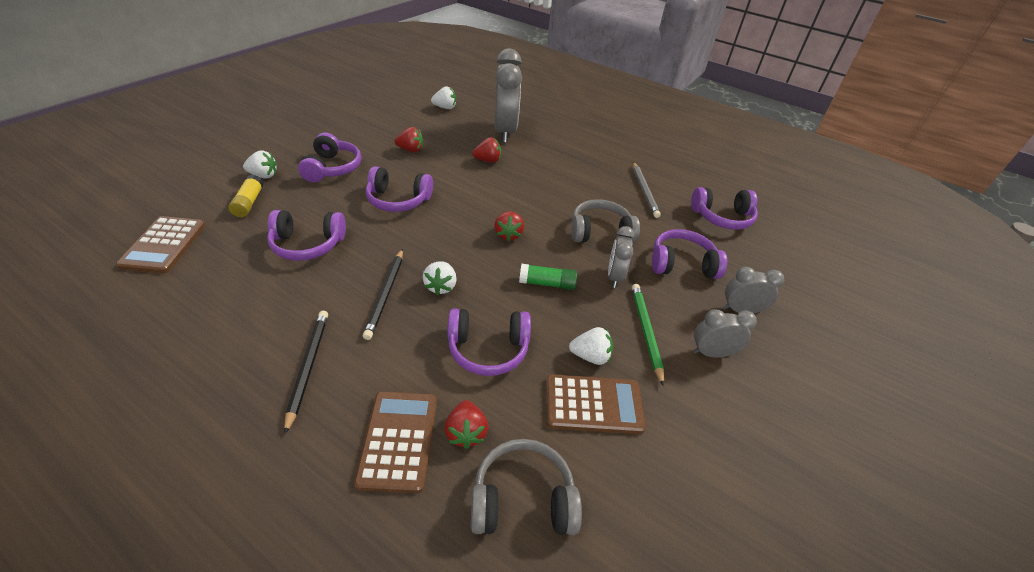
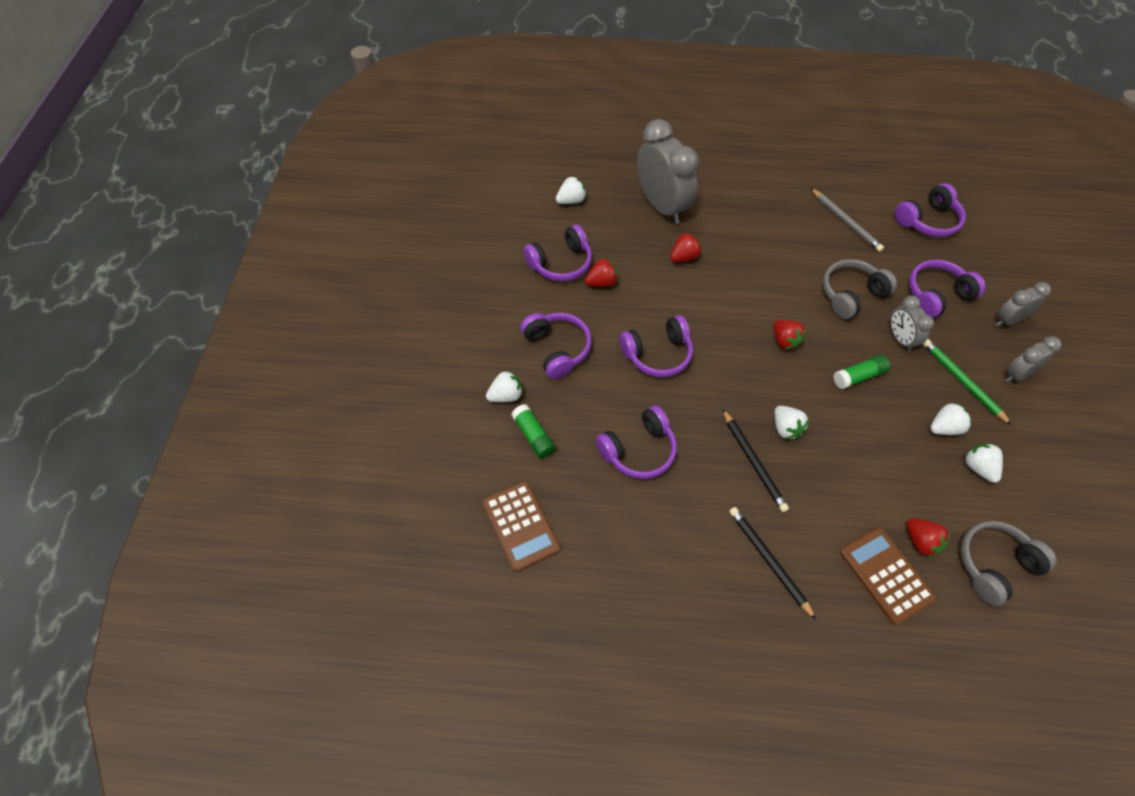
camera: 25 degrees left, 15 degrees up
(249, 203) = (533, 436): yellow glue stick -> green glue stick
(488, 349) = (873, 465): purple headphones -> purple headphones (560, 263)
(593, 404) = (978, 468): brown calculator -> white strawberry

